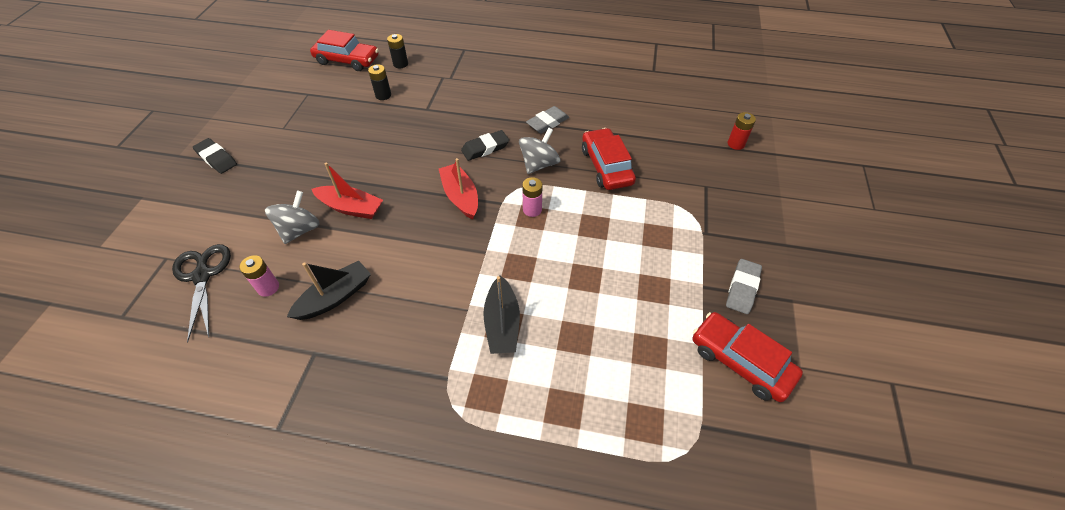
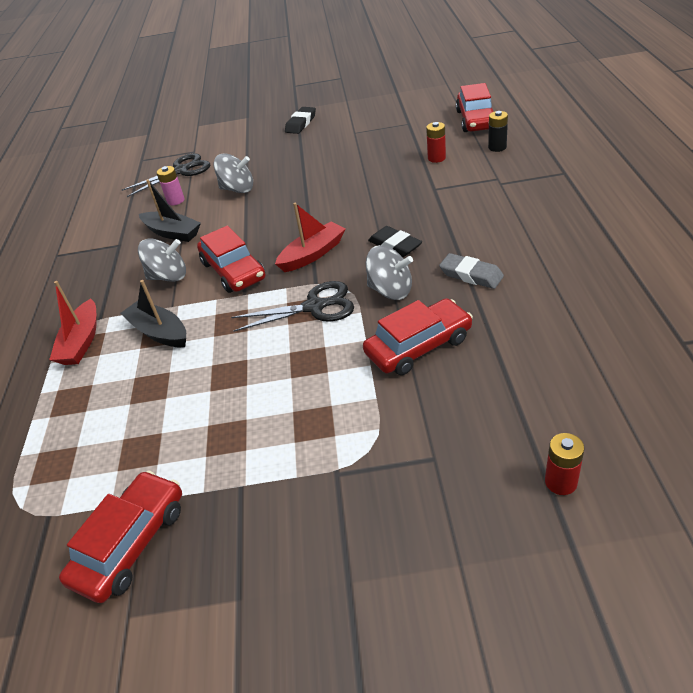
camera: 80 degrees right, 10 degrees down
(351, 208) = (272, 202): red boat -> red boat (81, 342)
(383, 95) = (436, 158): black battery -> red battery
(416, 308) = (168, 276): none -> grey spinning top
(444, 254) = (233, 271): none -> red car
(502, 323) = (159, 332): black boat -> black boat turned 60 degrees clockwise
(532, 210) = (314, 307): pink battery -> black scissors
(742, 288) = (246, 531): grey eraser -> none

